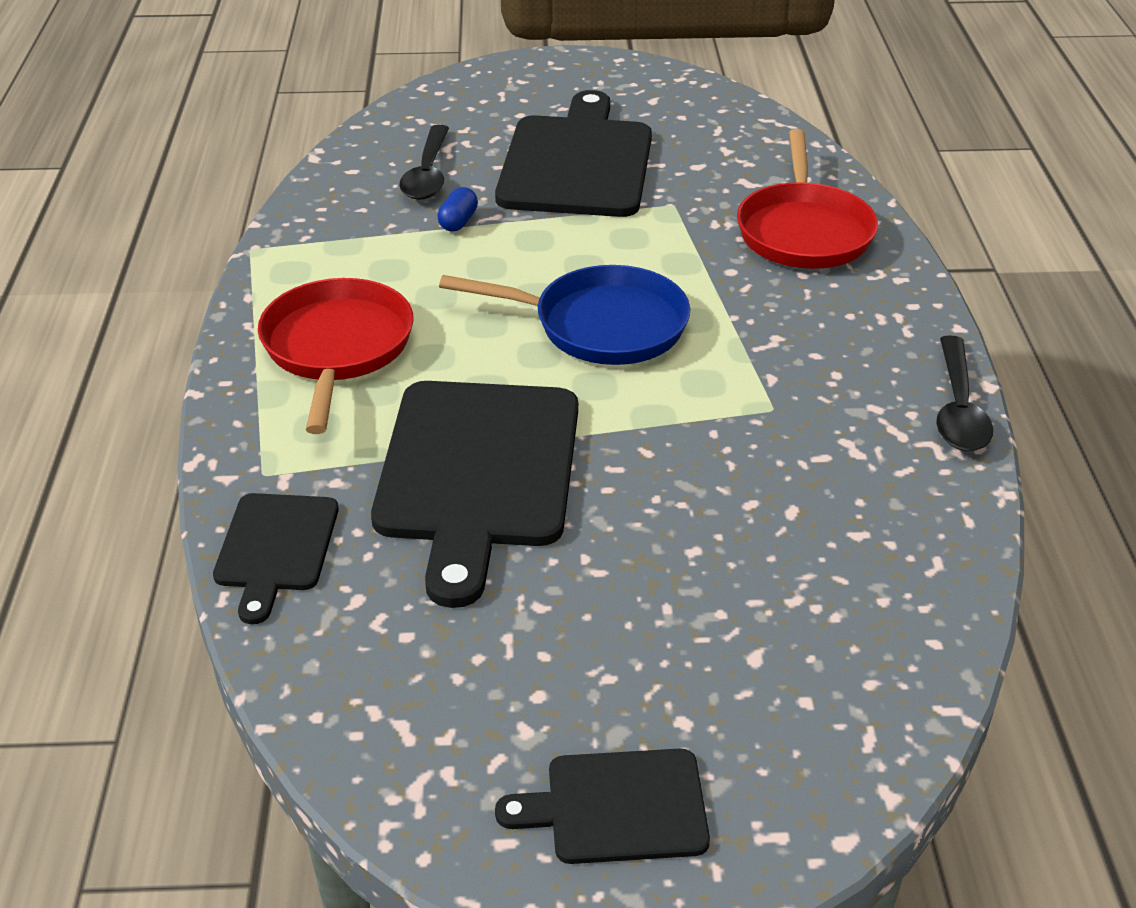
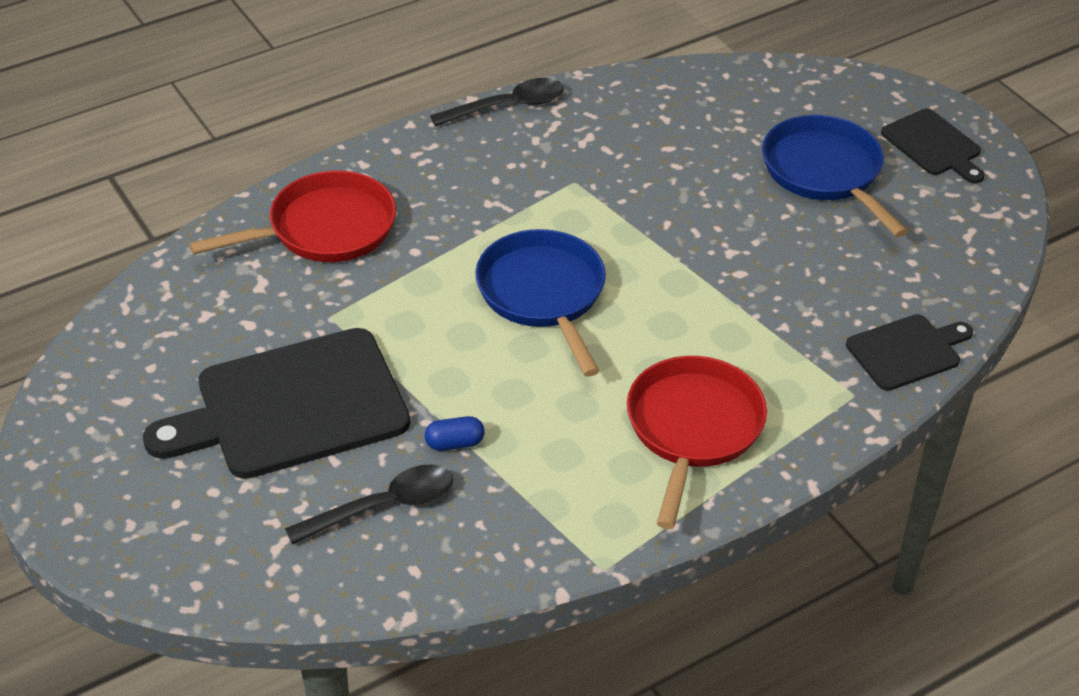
camera: 120 degrees left, 5 degrees up
(337, 349) = (692, 429): red pan -> red pan turned 135 degrees clockwise
(477, 472) = (756, 291): black cutting board -> none
(639, 640) = (825, 173): none -> blue pan

